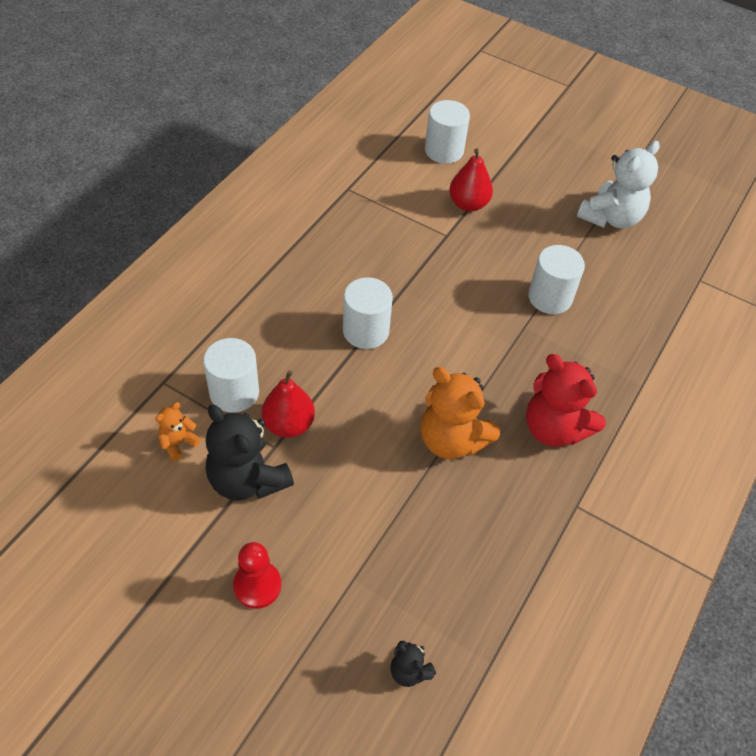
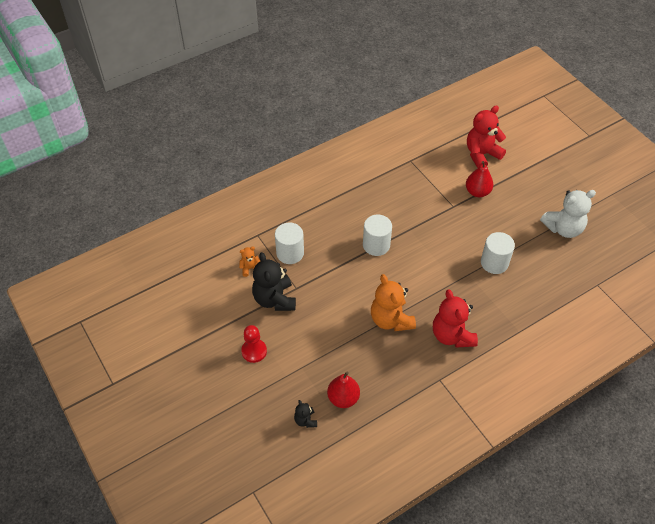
camera: 30 degrees right, 0 degrees up
(289, 424) = (309, 279): red pear -> red pear (343, 398)
(444, 151) = (481, 154): white cylinder -> red teddy bear

